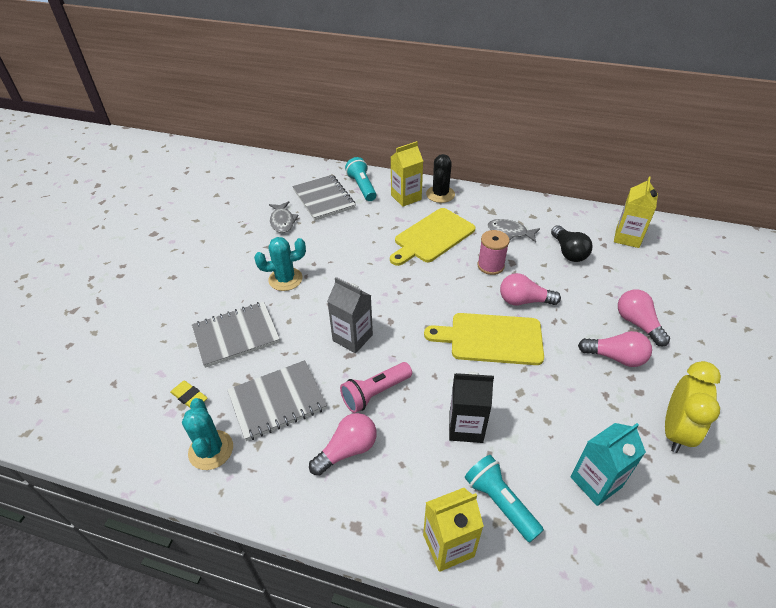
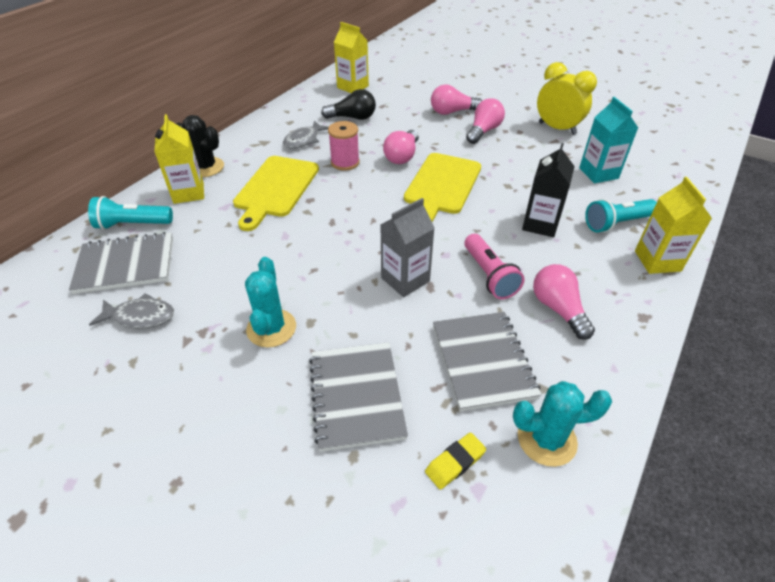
camera: 75 degrees left, 0 degrees up
(432, 237) = (275, 189): yellow cutting board -> yellow cutting board turned 45 degrees clockwise

